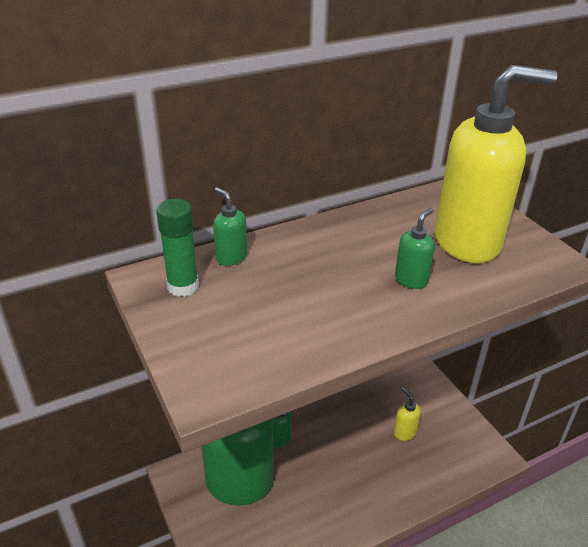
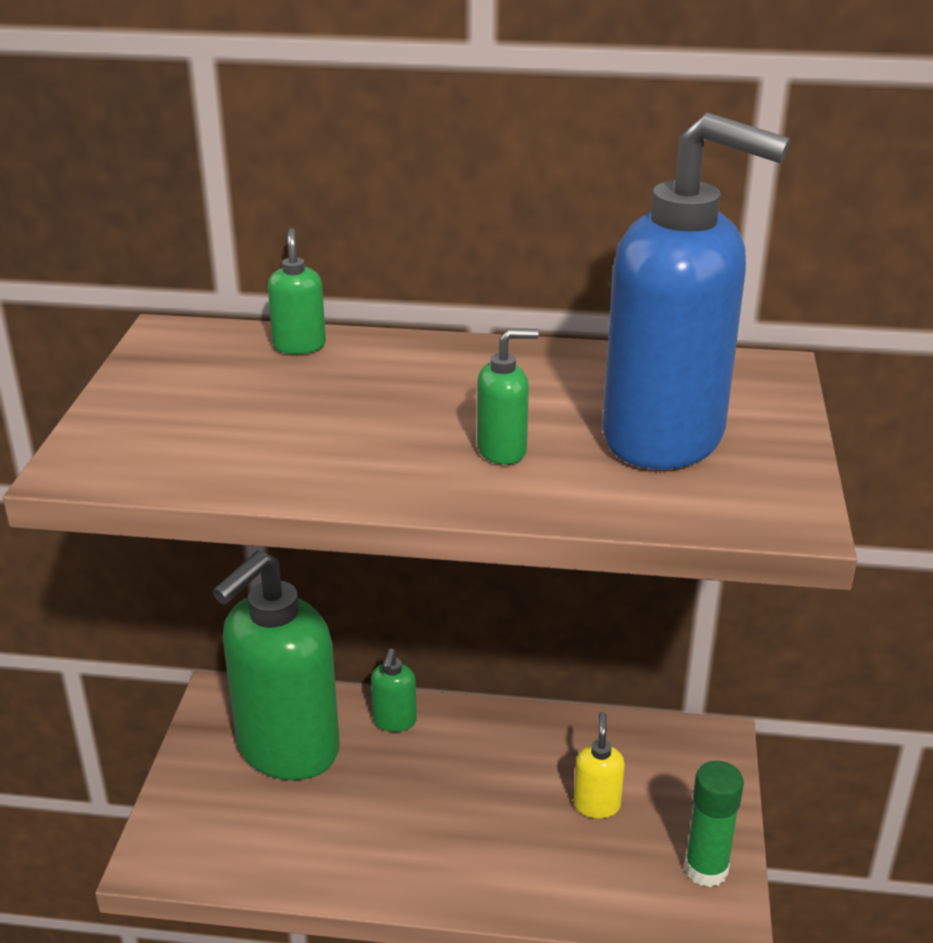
camera: 35 degrees right, 5 degrees down
(183, 286) = (200, 357): green glue stick -> green glue stick (706, 869)
(468, 242) = (665, 437): yellow soap dispenser -> blue soap dispenser

